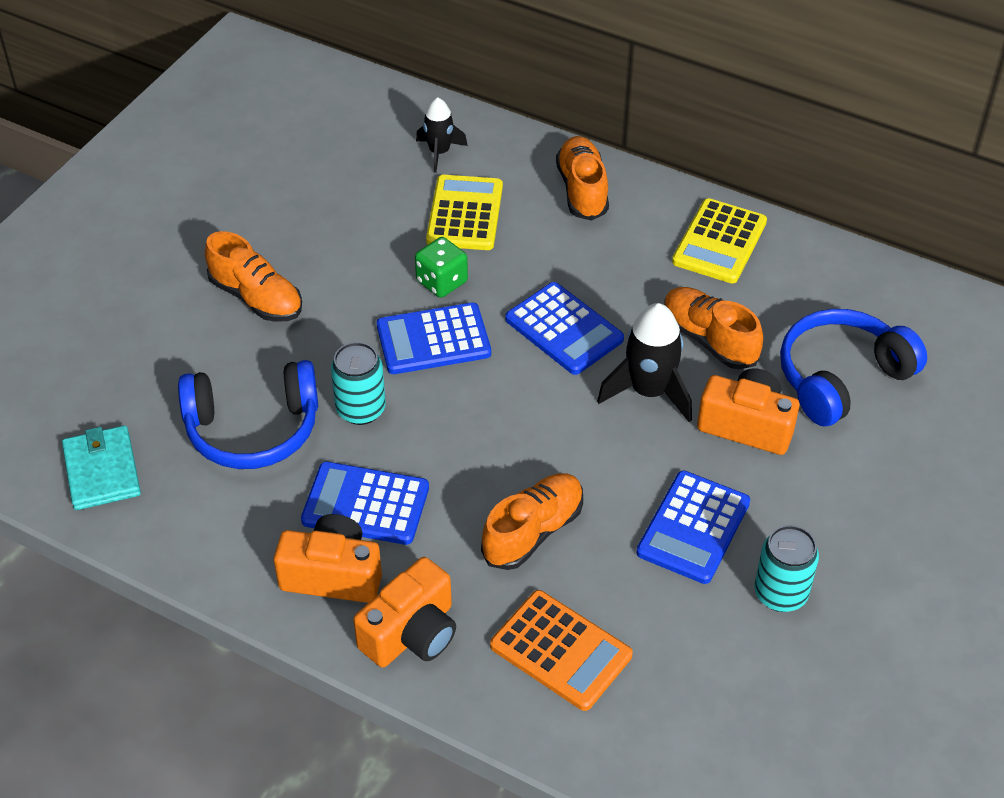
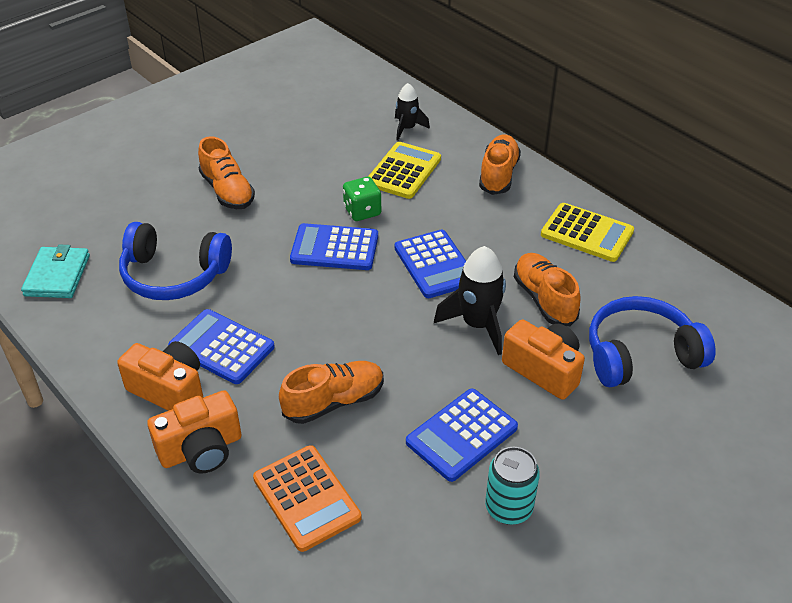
camera: 20 degrees right, 5 degrees down
(361, 409) = (256, 281): turquoise can -> none
(719, 242) = (587, 233): yellow calculator -> yellow calculator turned 105 degrees counterclockwise

